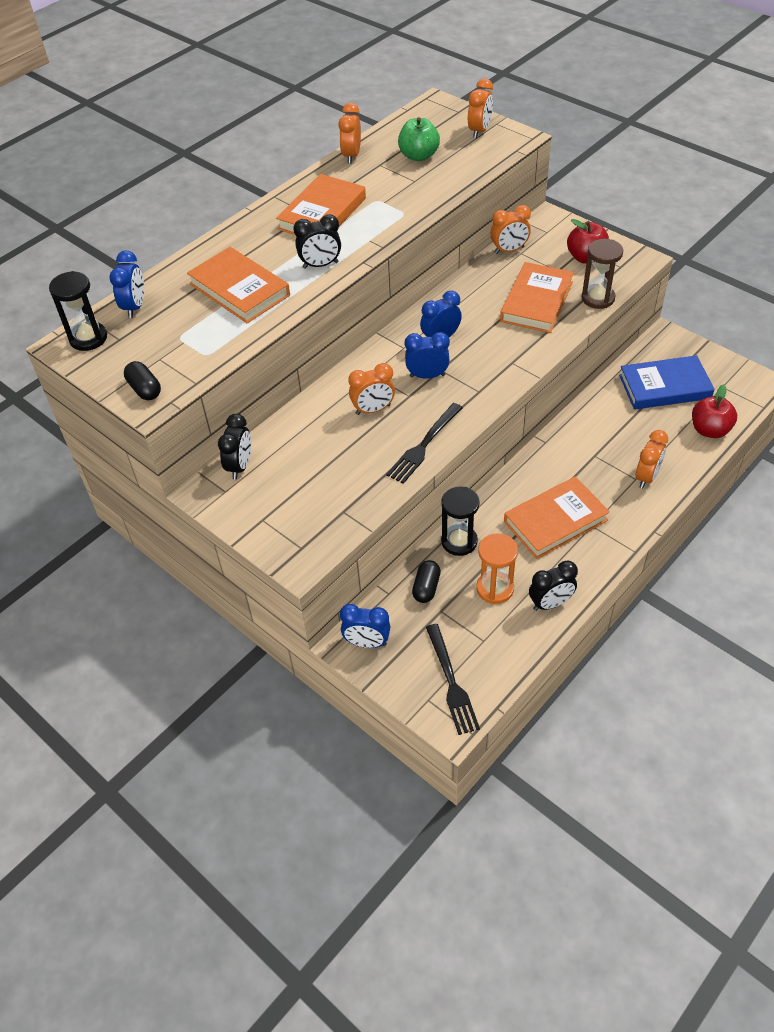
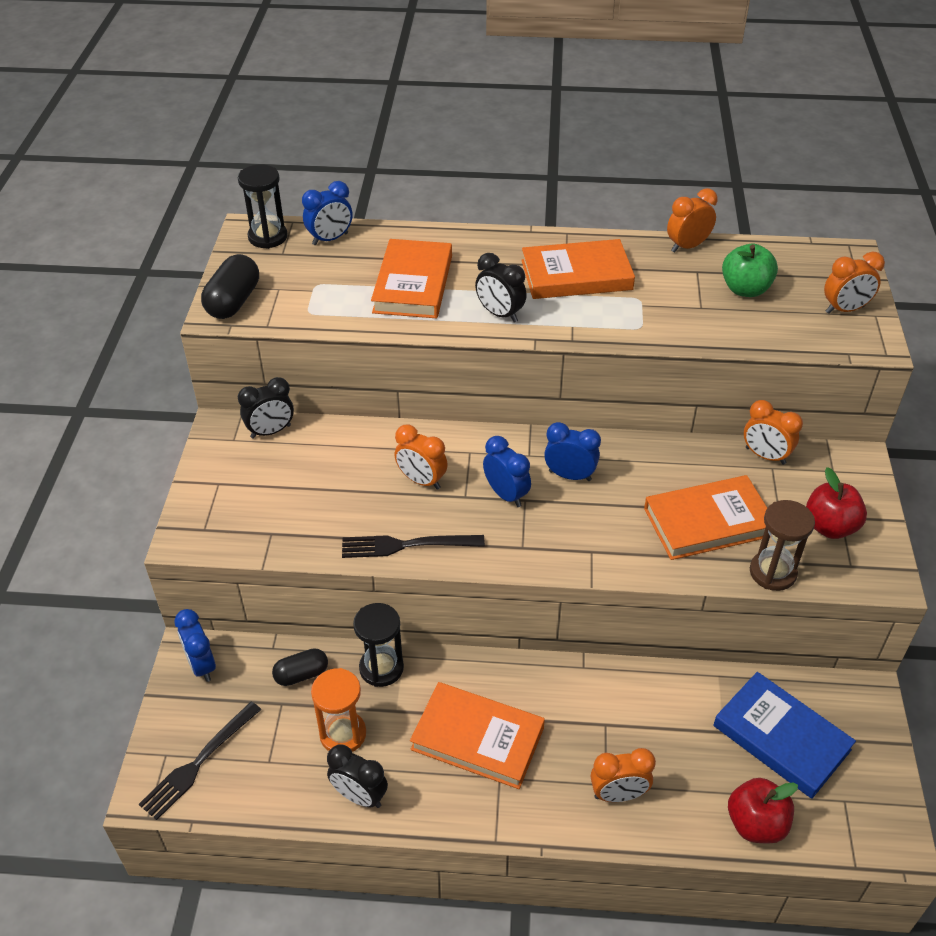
camera: 50 degrees right, 5 degrees down
(145, 389) = (233, 302): black capsule -> black capsule, size x1.52

